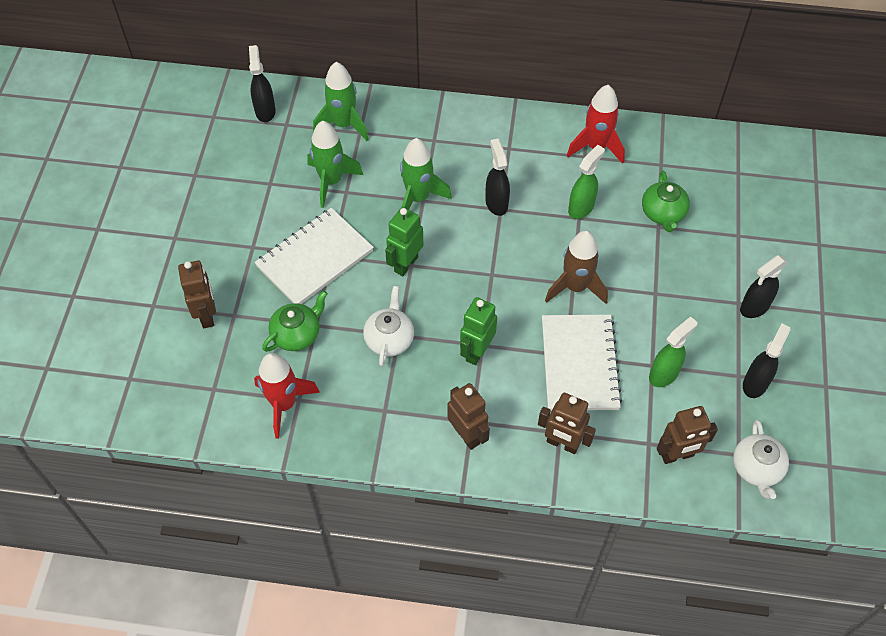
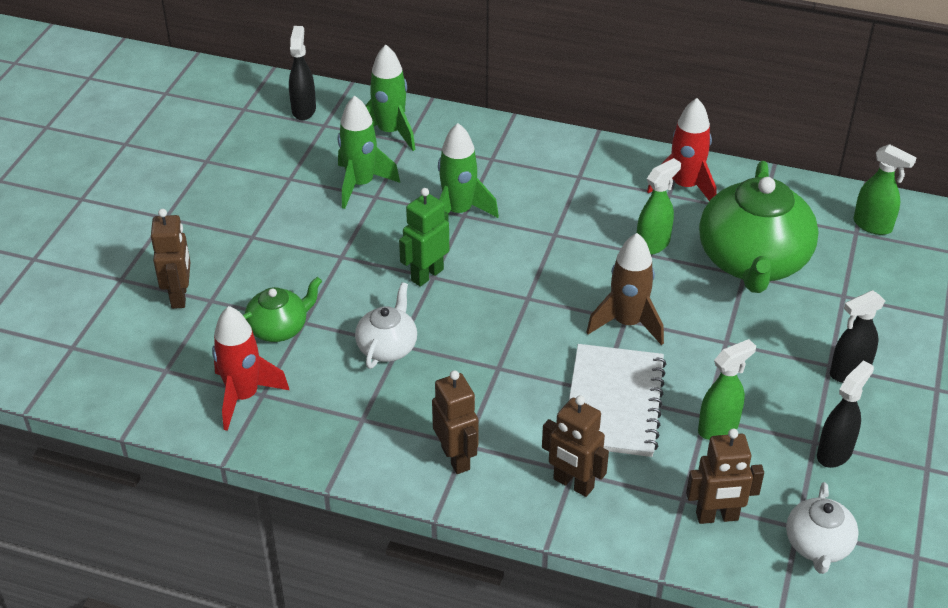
camera: 10 degrees right, 15 degrees down
(315, 259) = (321, 257): white notebook -> none
(476, 351) = (490, 373): green robot -> none
(496, 203) = (551, 228): black spray bottle -> none
(663, 213) = (753, 262): green teapot -> green teapot, size x1.99
(750, 164) = (873, 226): none -> green spray bottle

